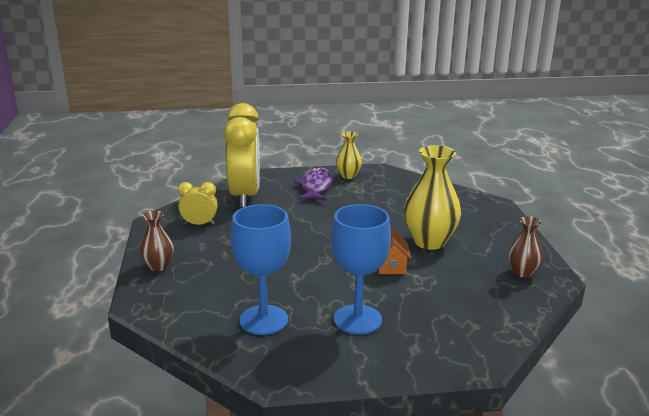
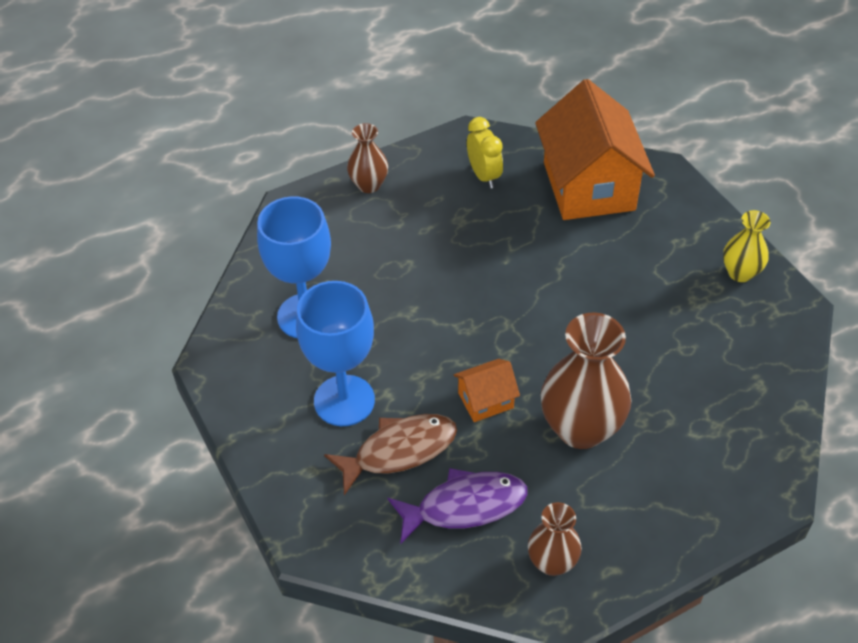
camera: 70 degrees right, 25 degrees up
(245, 196) = (588, 186): yellow clock -> orange house
(316, 186) = (673, 248): purple fish -> purple fish (465, 506)
(415, 306) = (399, 451): none -> brown fish
(429, 242) = (581, 428): yellow vase -> brown vase

